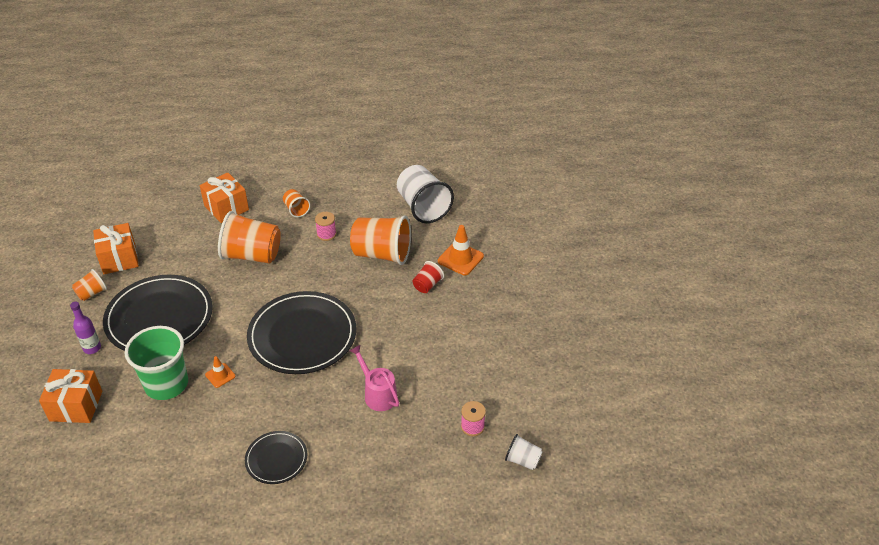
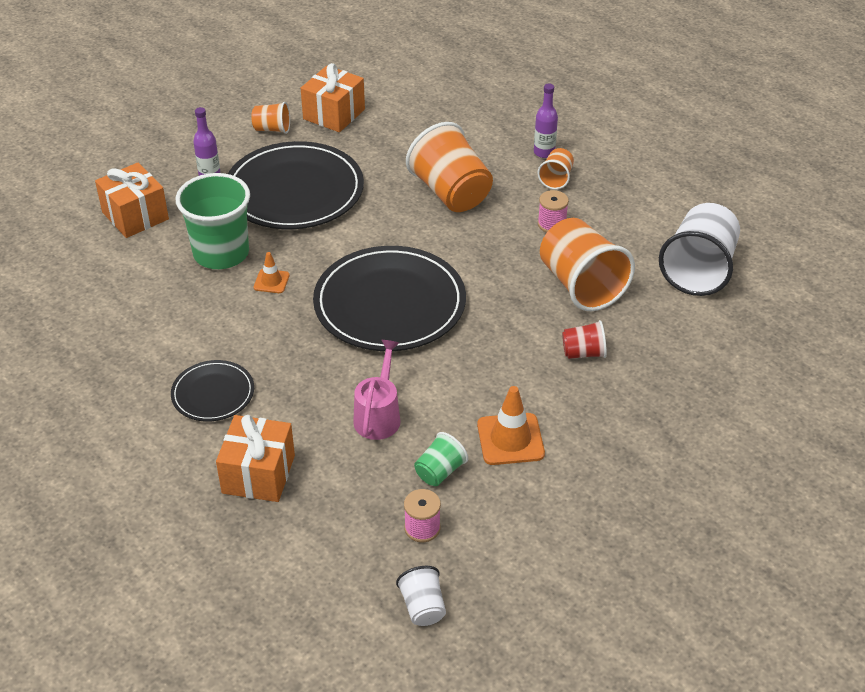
camera: 50 degrees right, 0 degrees up
(226, 208) = (490, 131): orange gift -> orange gift (258, 474)
(271, 200) = (544, 152): none -> purple bottle
(443, 394) = (440, 472): none -> green cup
(460, 259) = (662, 354): orange traffic cone -> orange traffic cone (510, 439)

